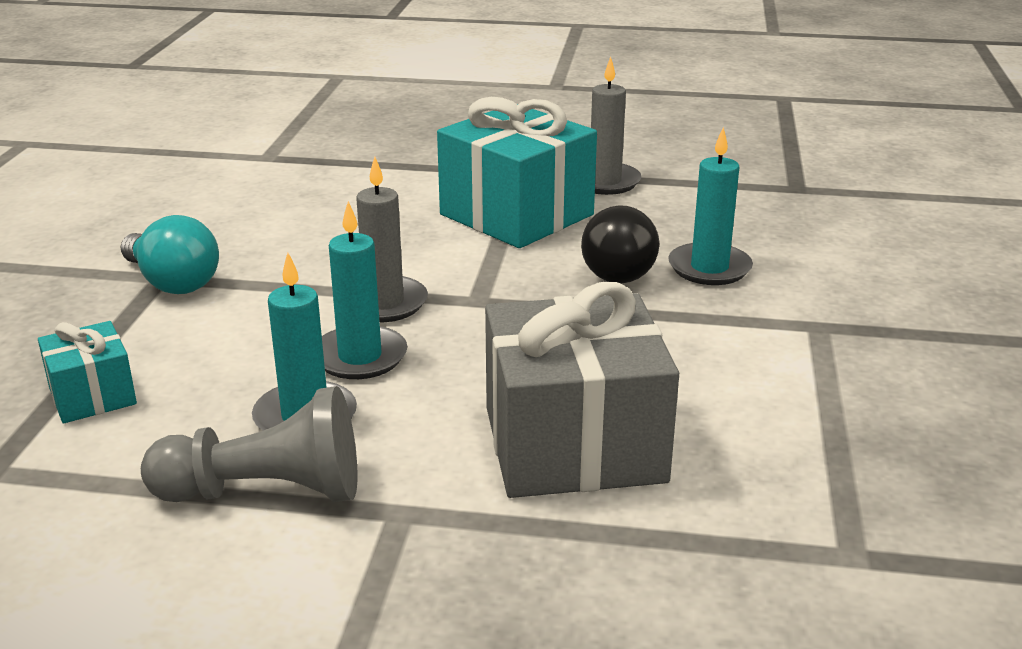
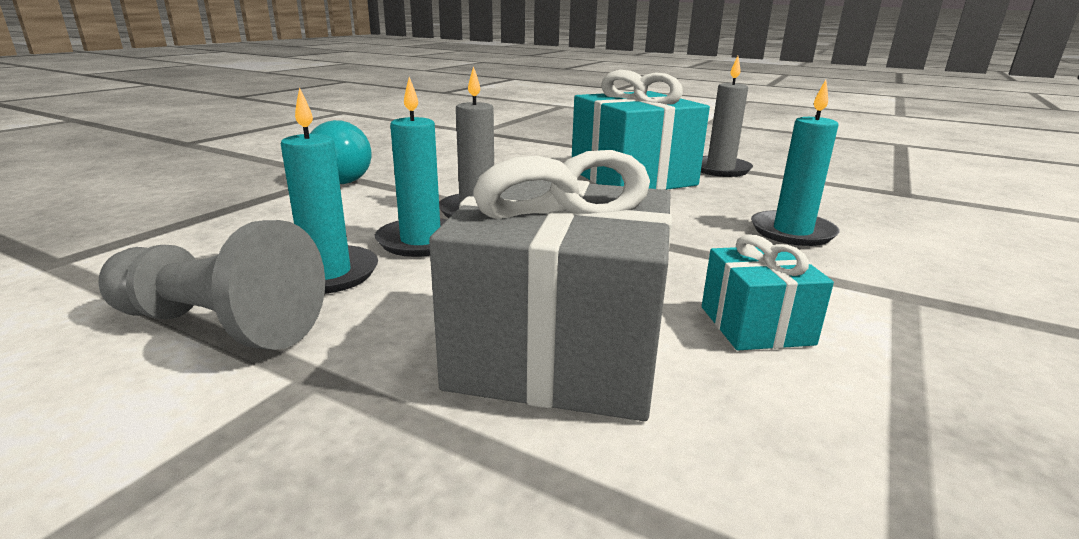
camera: 20 degrees right, 5 degrees down
(92, 396) = (194, 230): turquoise gift -> turquoise gift (756, 325)
(614, 270) = (696, 220): black light bulb -> none

